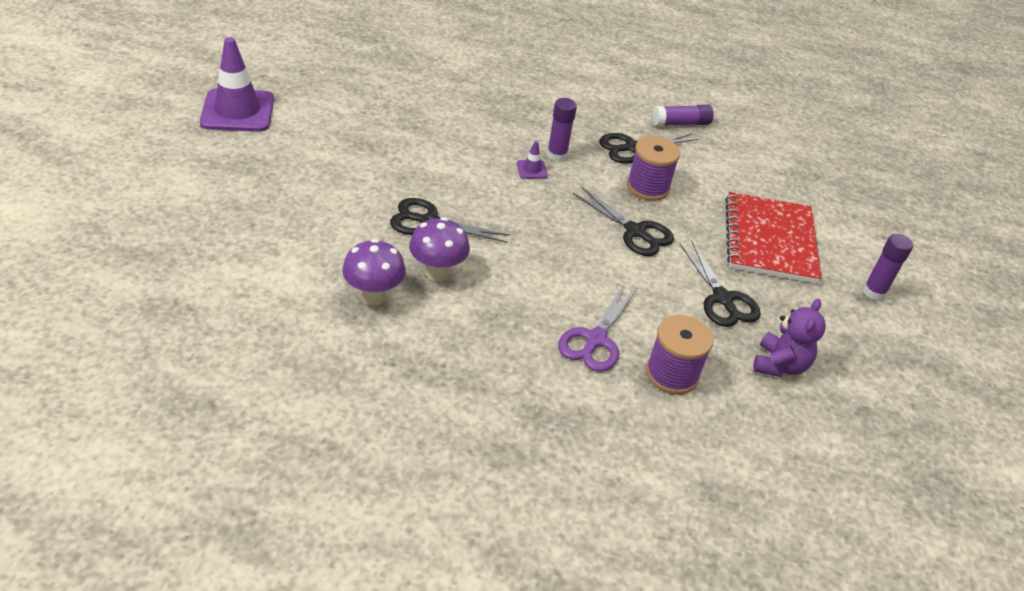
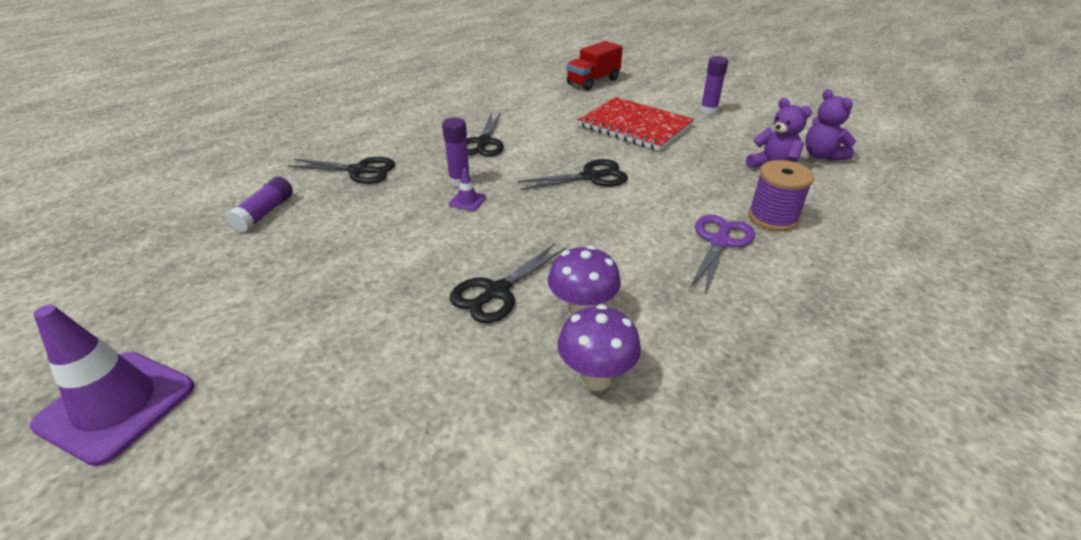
camera: 55 degrees left, 5 degrees down
(595, 339) = (719, 242): purple scissors -> purple scissors turned 120 degrees counterclockwise
(648, 187) = (539, 153): purple spool -> none
(680, 123) = (472, 113): purple glue stick -> purple glue stick (265, 213)
(722, 298) = (691, 166): black scissors -> black scissors (358, 171)
(845, 184) = (593, 82): none -> red truck
(854, 407) = (821, 156): none -> purple teddy bear

